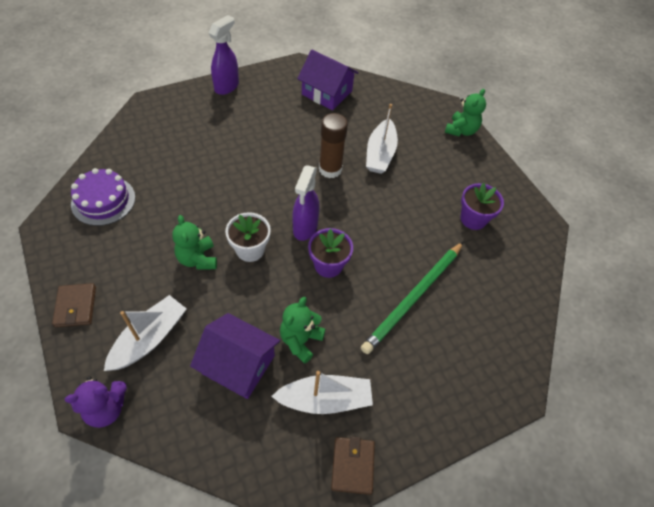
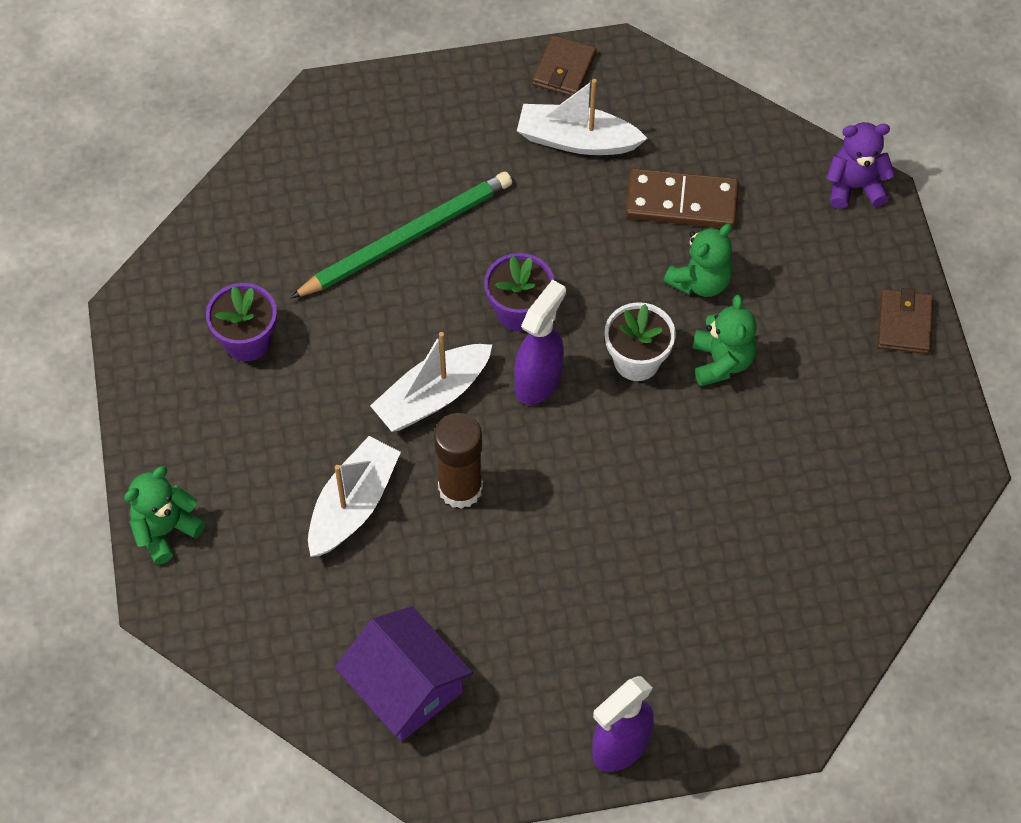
camera: 160 degrees left, 5 degrees up
(103, 200) = (874, 500): purple cake -> none
(149, 338) = (799, 259): white boat -> white boat (432, 396)
(238, 364) = (681, 202): purple house -> brown domino
(300, 340) = (590, 214): green teddy bear -> green teddy bear (700, 281)

